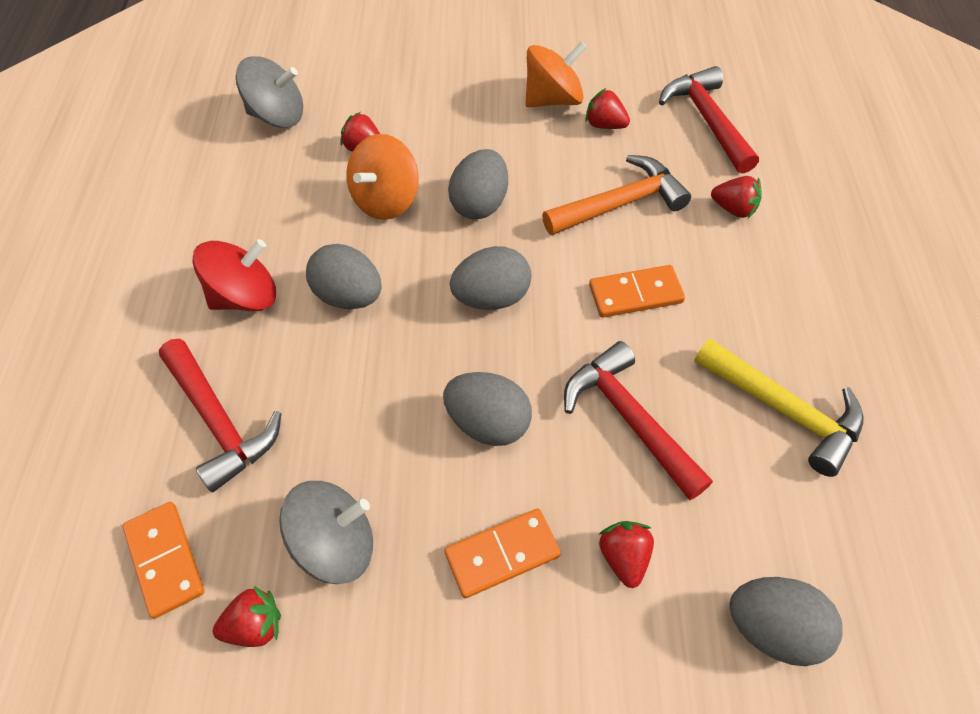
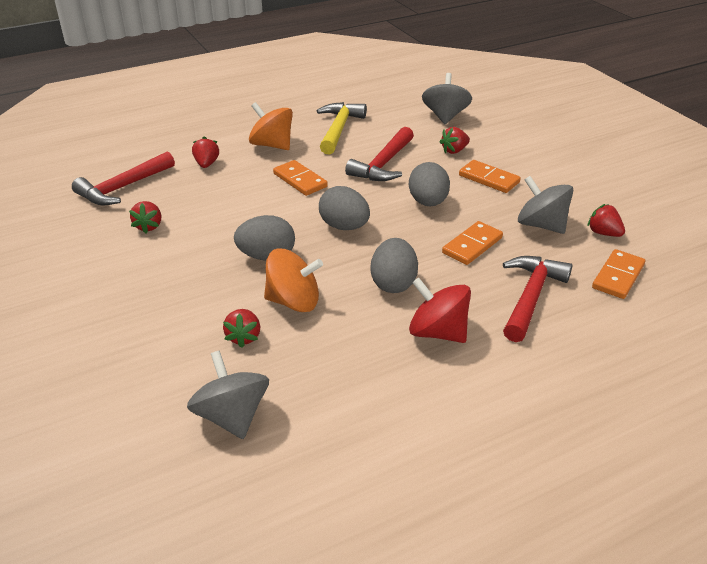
camera: 120 degrees left, 20 degrees down
(356, 419) = (472, 245): none -> orange domino
(553, 99) = (128, 257): orange spinning top -> orange spinning top (272, 145)
(620, 203) = (227, 201): orange hammer -> none
(773, 627) = (445, 116): grey egg -> grey spinning top

